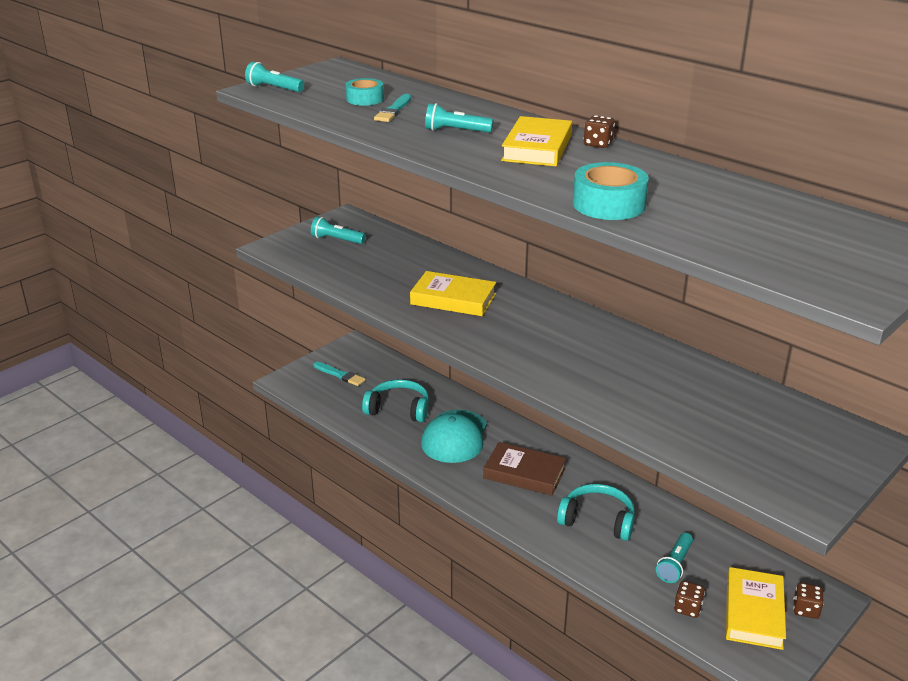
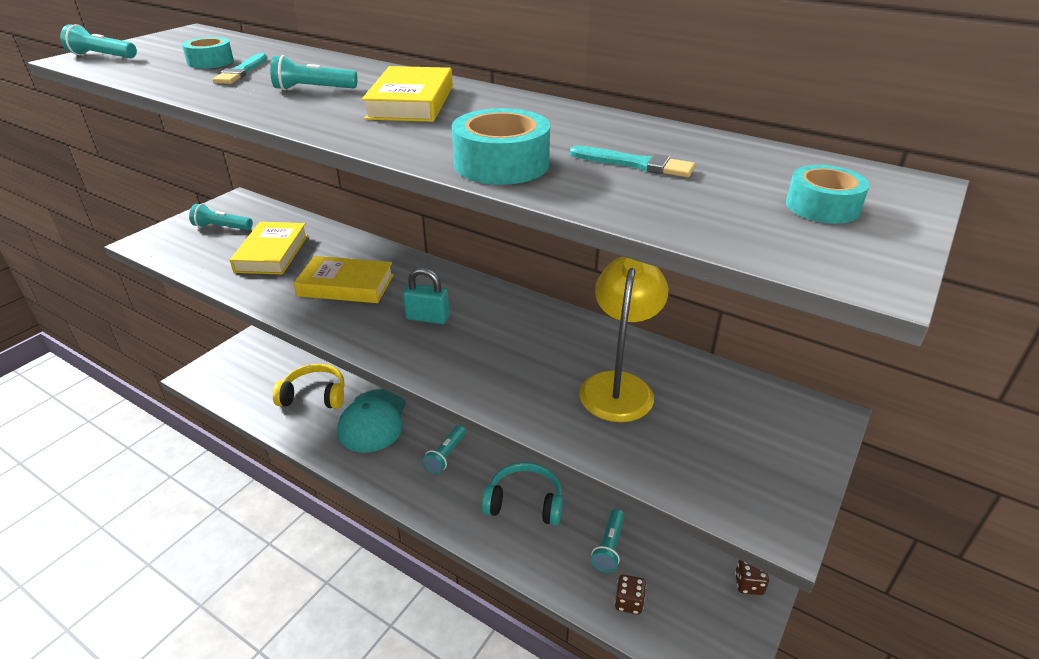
camera: 10 degrees left, 5 degrees up
(340, 375) = (254, 363): turquoise brush -> turquoise brush (635, 164)
(398, 409) = (314, 396): turquoise headphones -> yellow headphones
(524, 473) = (446, 455): brown book -> turquoise flashlight
(526, 332) = (427, 318): none -> turquoise padlock
(598, 144) = (484, 94): brown dice -> none
(692, 400) = (618, 386): none -> yellow lamp
(753, 612) = (697, 596): yellow book -> yellow book (272, 253)
(847, 253) = (822, 207): none -> turquoise tape

